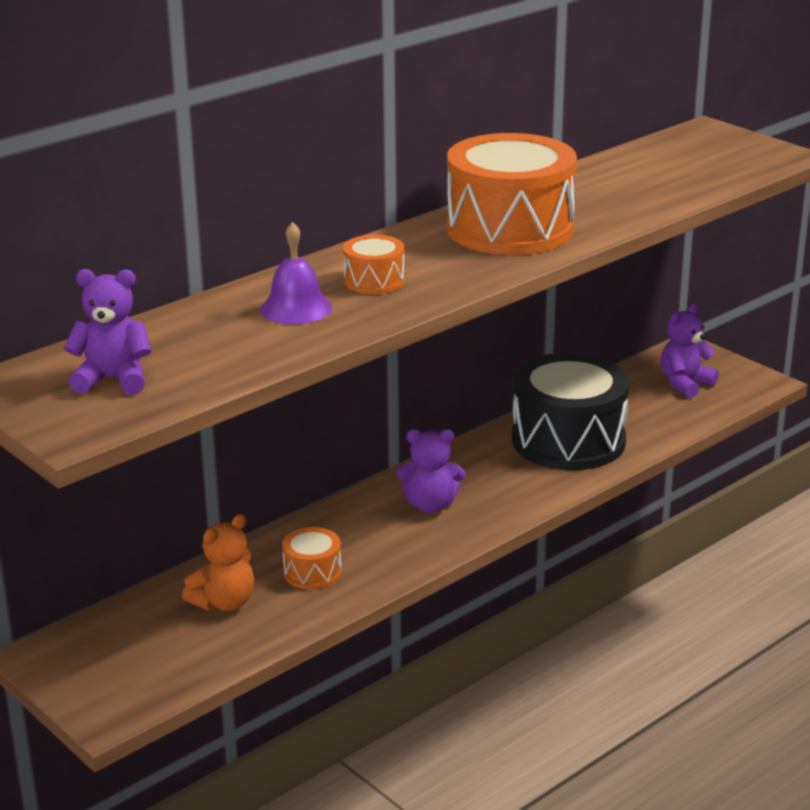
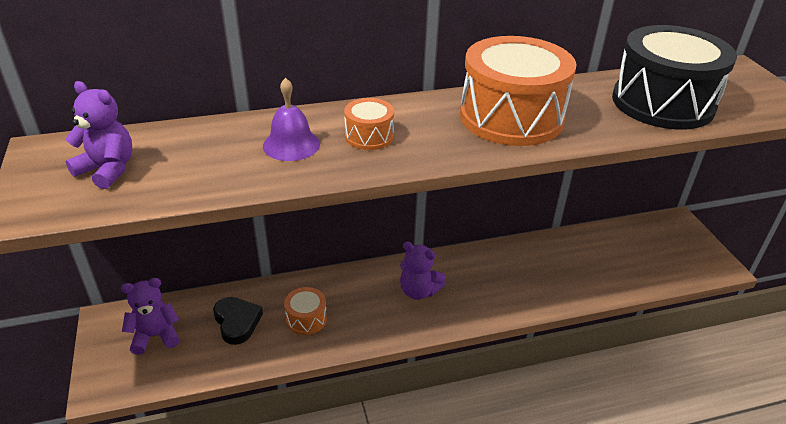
camera: 25 degrees right, 10 degrees up
(224, 602) = (237, 322): orange teddy bear -> black heart
(568, 440) = (546, 270): black drum -> black drum (662, 103)
(685, 384) = (660, 249): purple teddy bear -> purple teddy bear (155, 336)

